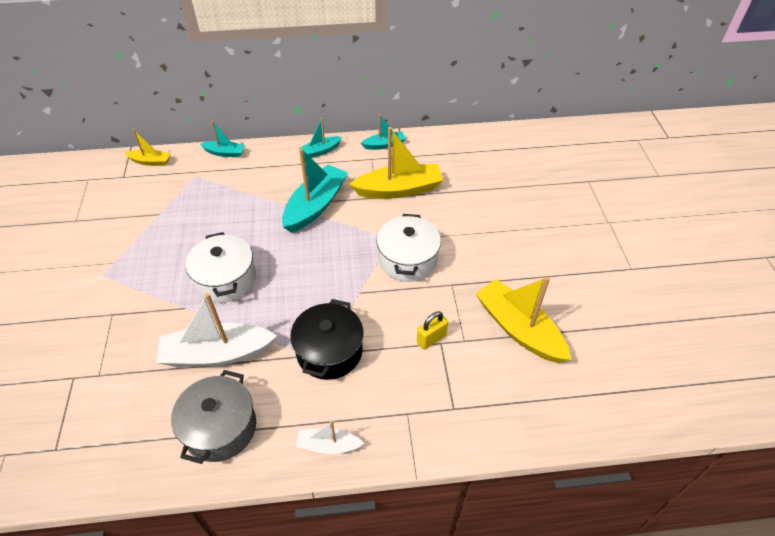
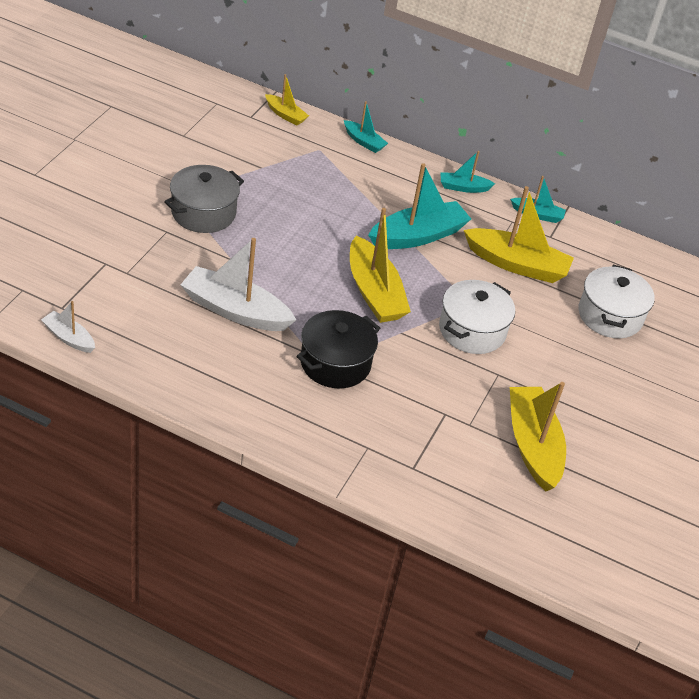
camera: 25 degrees right, 5 degrees down
(220, 428) = (200, 366): grey pot -> grey pot (203, 213)
(225, 279) = (284, 255): white pot -> white pot (610, 316)
(316, 270) = (374, 292): none -> yellow boat
(328, 445) = (280, 430): white boat -> white boat (69, 338)
(431, 339) = (438, 406): yellow padlock -> none

